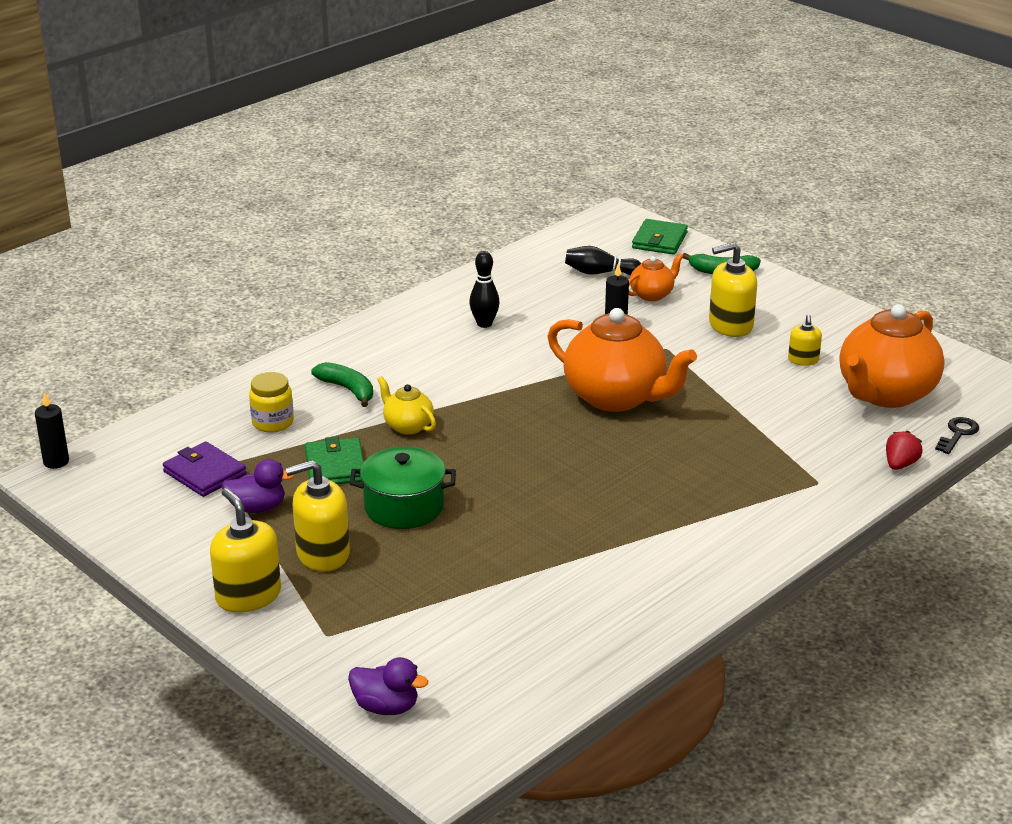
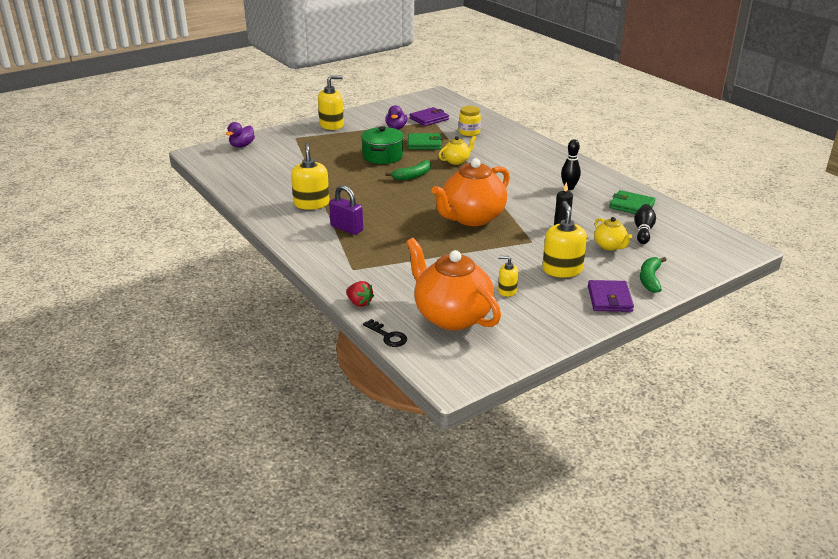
camera: 100 degrees right, 0 degrees up
(56, 462) = (449, 94): black candle -> none
(322, 554) = (353, 139): yellow soap dispenser -> yellow soap dispenser (311, 203)
(348, 389) = (497, 149): green banana -> green banana (412, 176)
(652, 295) = (610, 246): orange teapot -> yellow teapot
(659, 240) = (702, 260): green wallet -> green wallet (631, 206)
(700, 506) = (347, 228): none -> purple padlock
(781, 296) = (609, 299): none -> purple wallet

